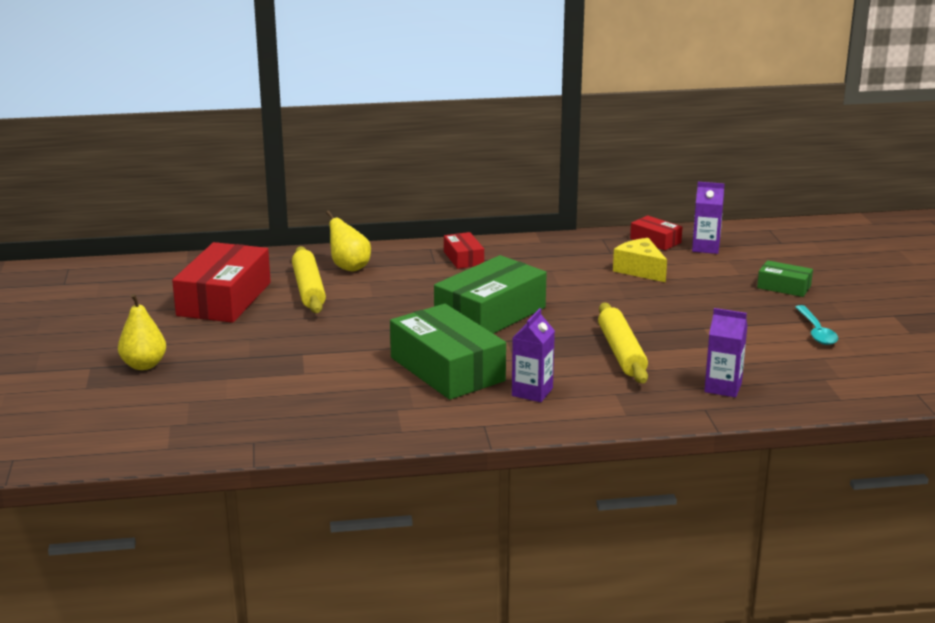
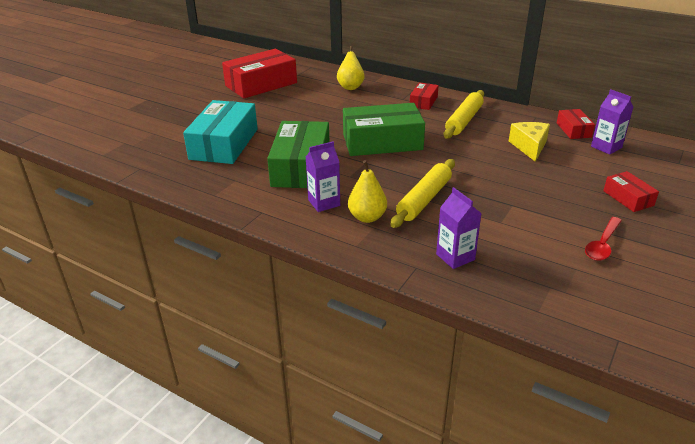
camera: 40 degrees right, 10 degrees up
(144, 365) = (168, 106): yellow pear -> yellow pear (367, 217)
(308, 289) = (310, 92): yellow rolling pin -> yellow rolling pin (464, 120)
(310, 379) = (224, 144): none -> turquoise box
(784, 287) = (628, 198): green box -> red box
(816, 332) = (602, 245): turquoise spoon -> red spoon

